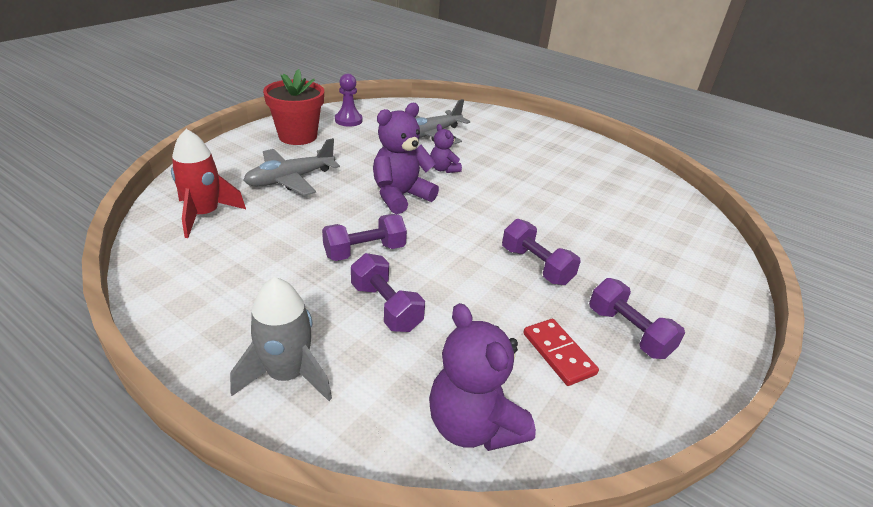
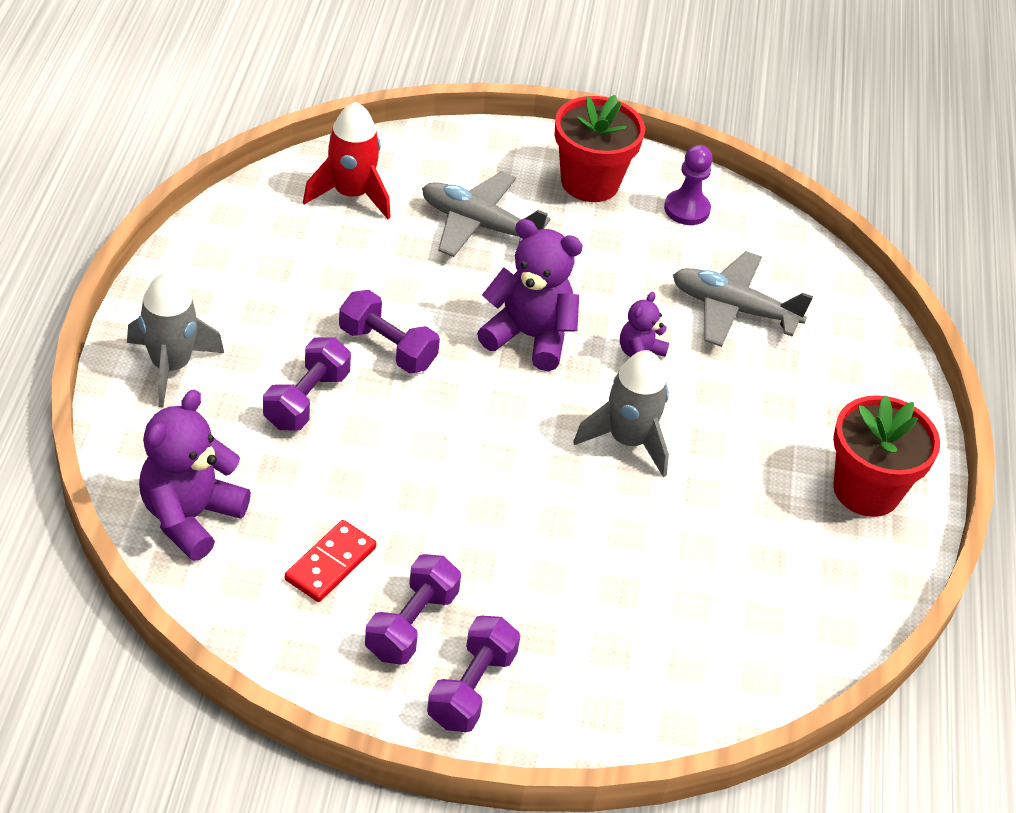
camera: 60 degrees right, 10 degrees up
(505, 195) = (628, 440): none -> grey rocket
(536, 266) = (479, 511): purple dumbbell -> purple dumbbell (471, 688)
(573, 147) = (866, 490): none -> red flower pot

